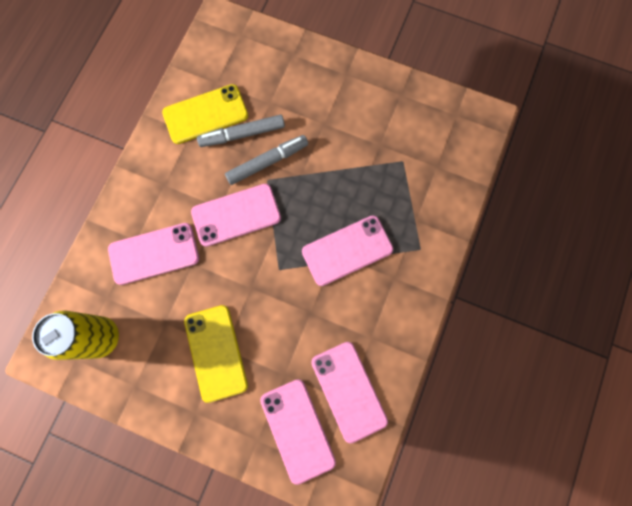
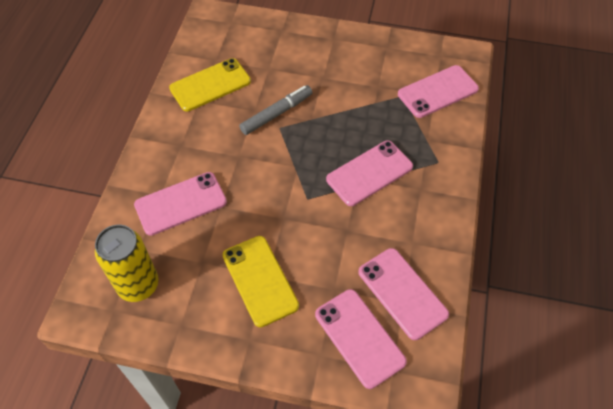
camera: 10 degrees left, 20 degrees down
(236, 215) = (256, 160): pink phone -> pink phone (438, 92)
(242, 134) = (248, 95): grey marker -> none

